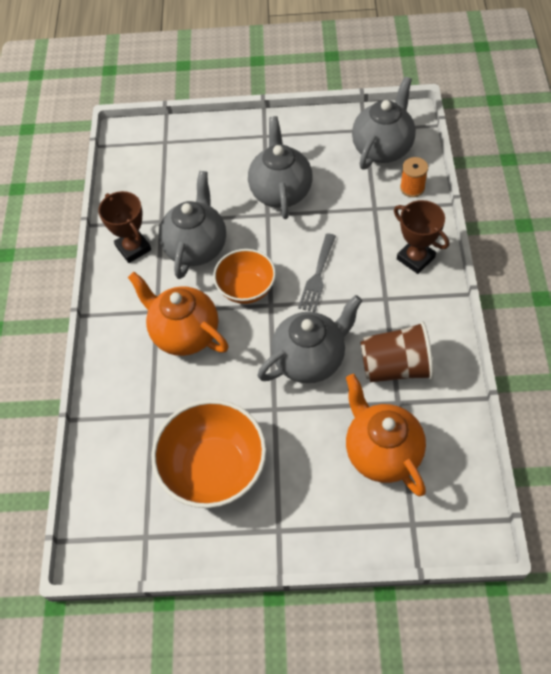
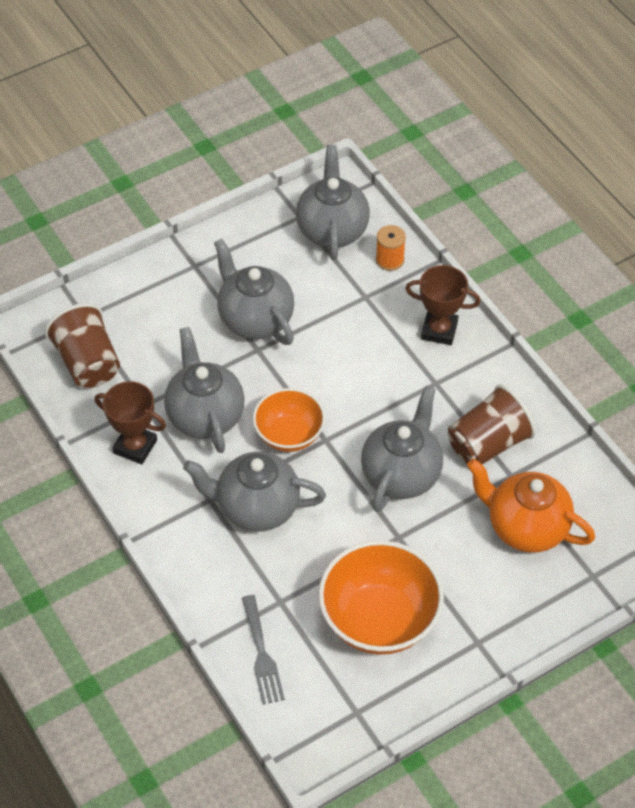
camera: 35 degrees left, 5 degrees down
(144, 174) = (87, 363): none -> brown cup
(184, 333) = (256, 508): orange teapot -> grey teapot
(317, 276) = (353, 390): grey fork -> grey fork (262, 654)

